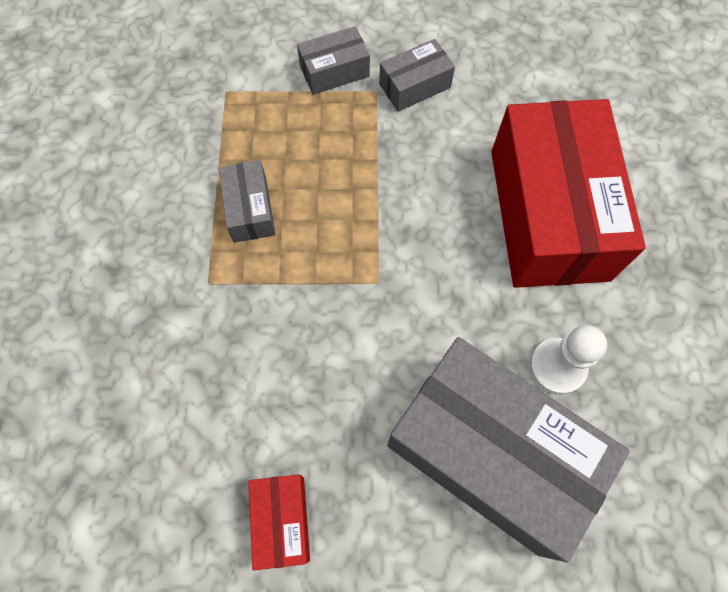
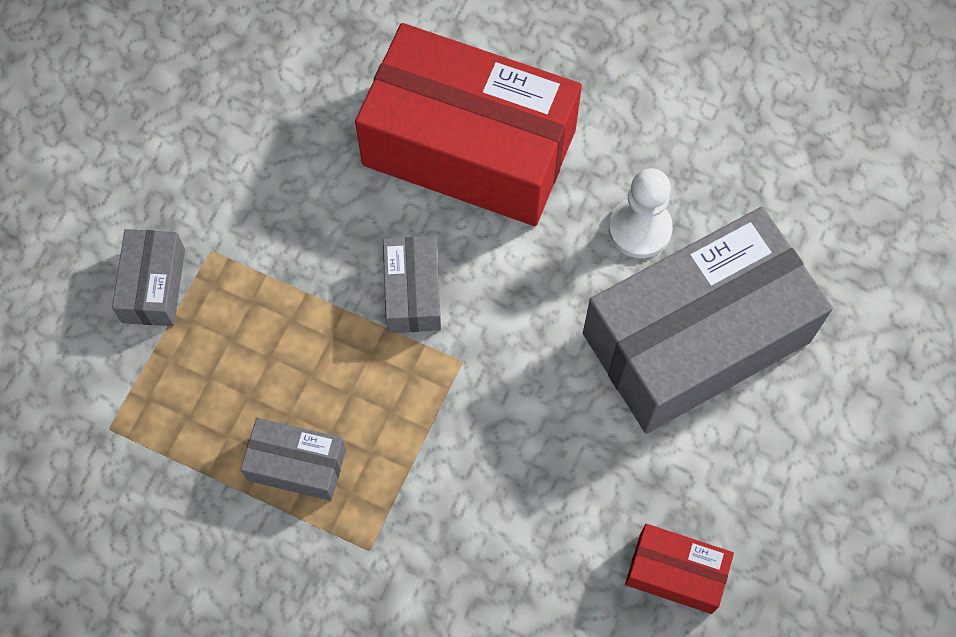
camera: 65 degrees left, 0 degrees up
(414, 86) = (228, 204): grey box -> grey box (412, 292)

